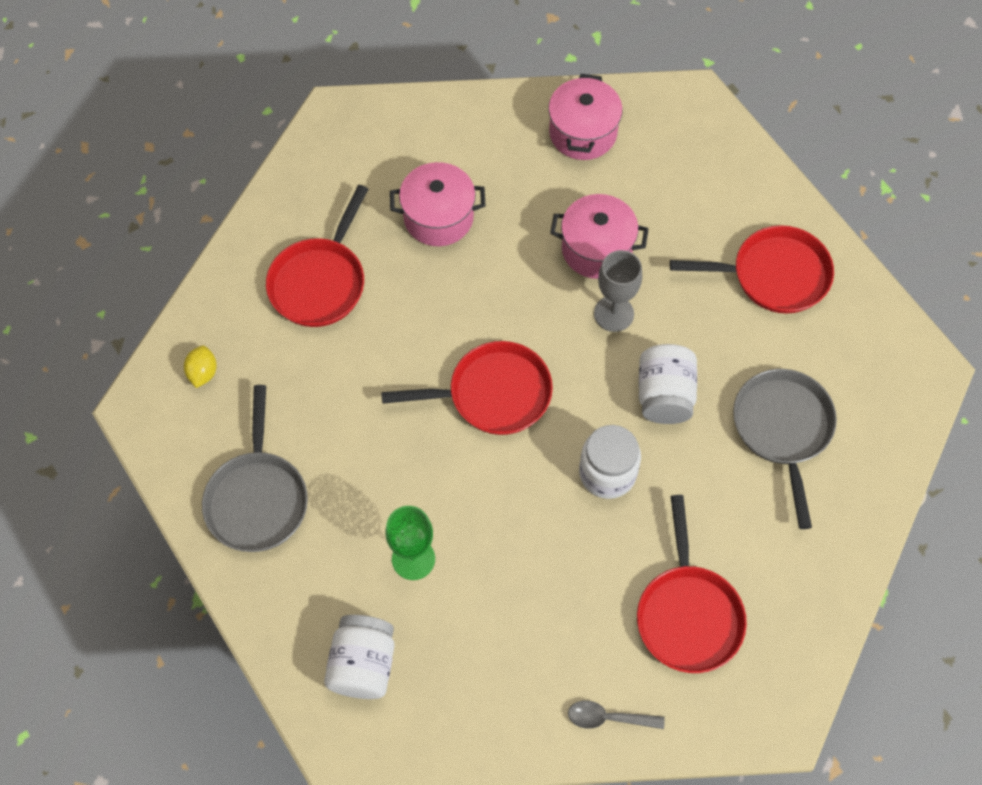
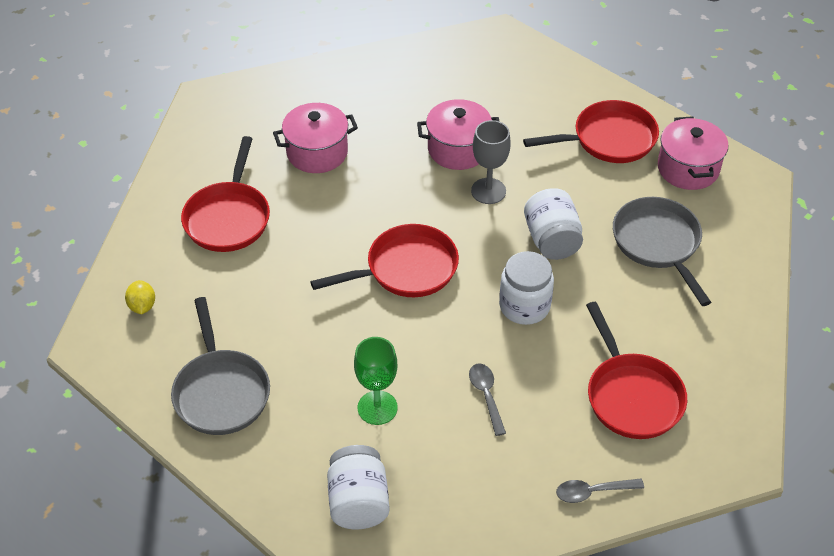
camera: 15 degrees left, 15 degrees down
(532, 574) = (486, 396): none -> grey spoon
(583, 133) = (418, 73): pink pot -> pink pot (688, 168)

